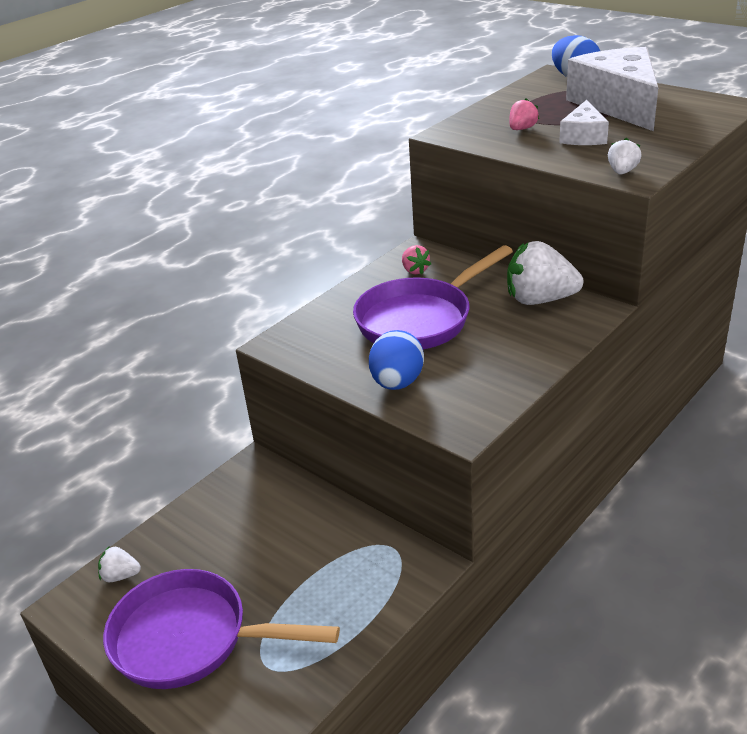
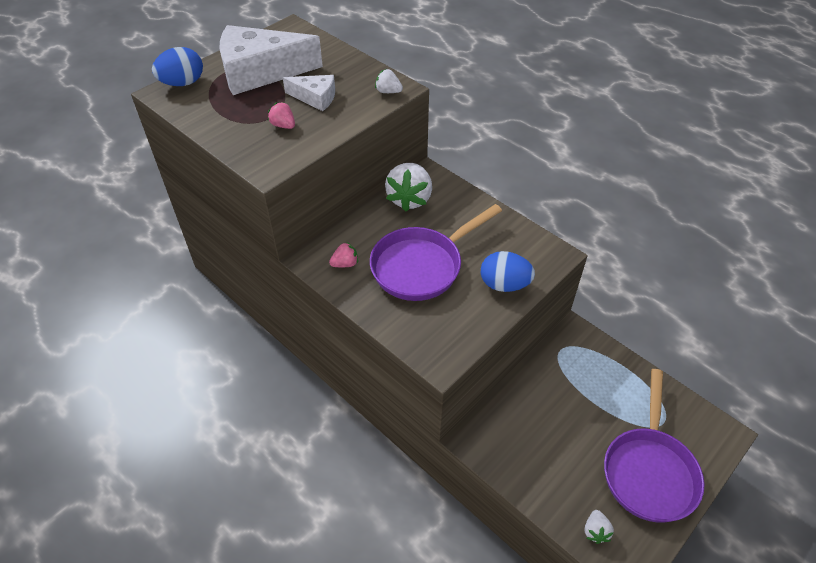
camera: 90 degrees left, 15 degrees up
(420, 319) = (422, 266): purple pan -> purple pan turned 90 degrees clockwise

